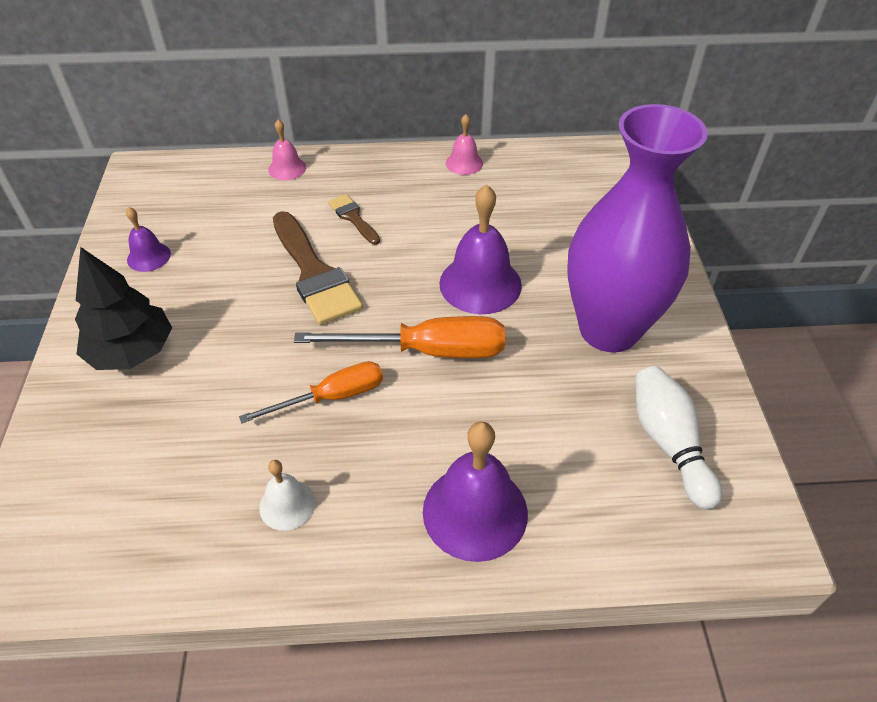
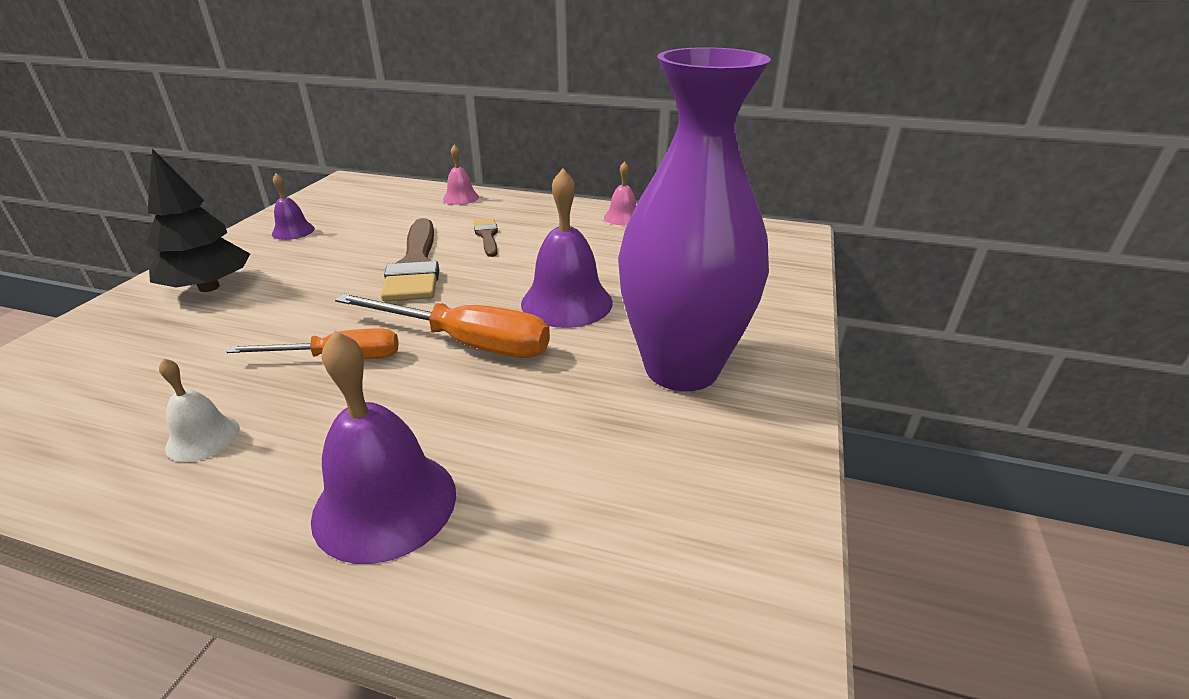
camera: 20 degrees right, 15 degrees down
(669, 443) = (683, 500): white bowling pin -> none

